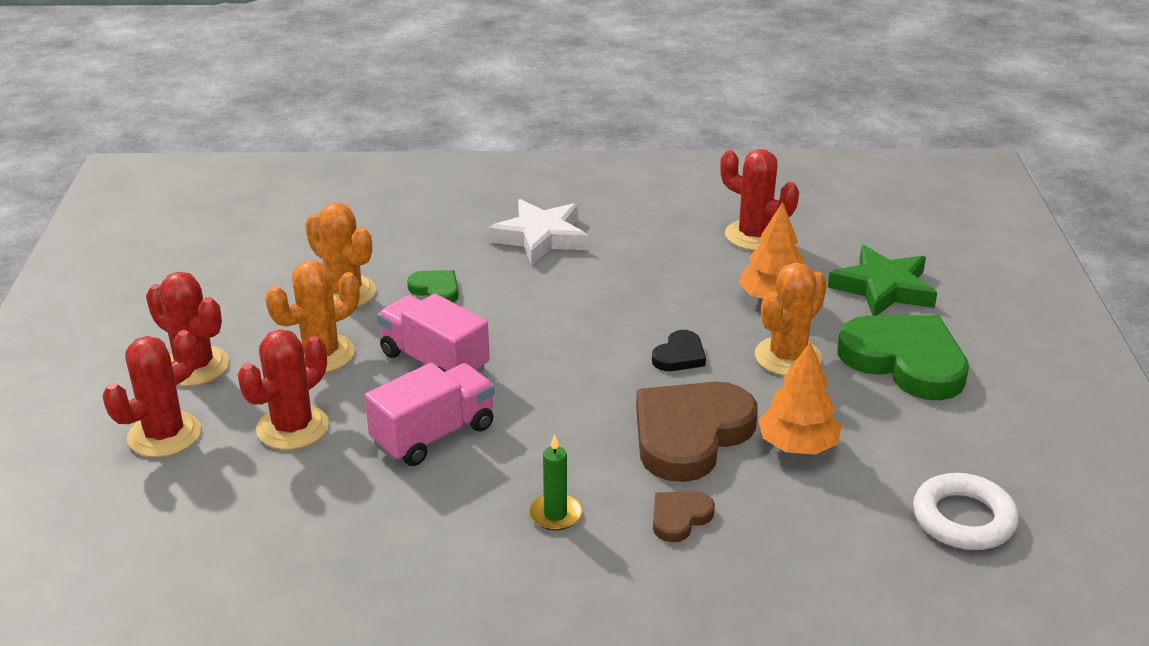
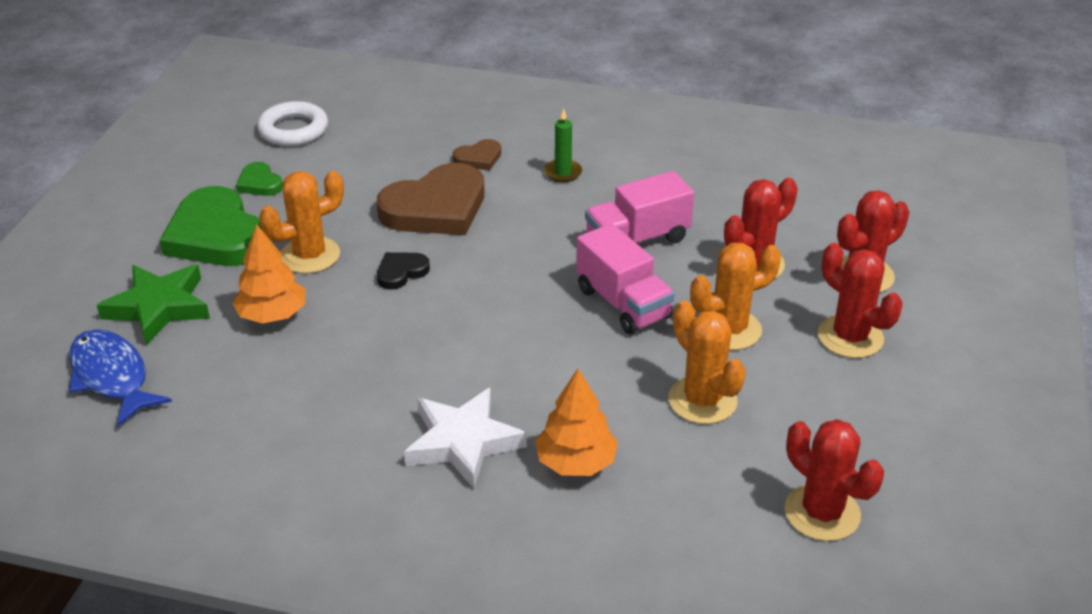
camera: 165 degrees left, 5 degrees up
(436, 290) = (603, 387): green heart -> green heart (259, 183)
(754, 235) = (224, 398): red cactus -> red cactus (822, 513)
(797, 446) = (362, 188): orange tree -> orange tree (575, 462)
(860, 235) = (112, 377): none -> blue fish

